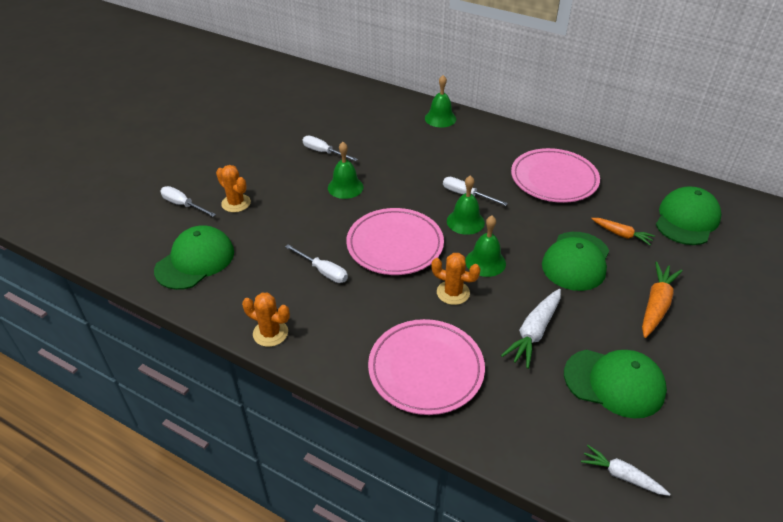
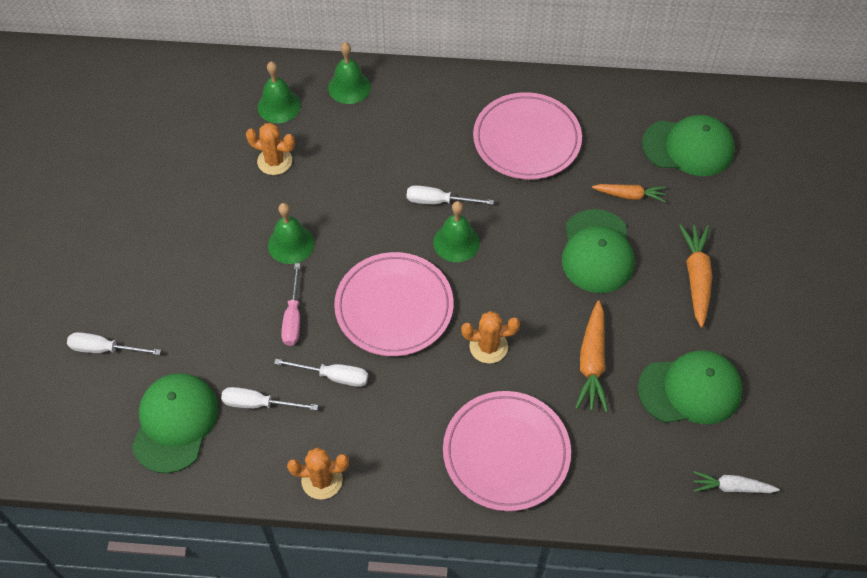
camera: 25 degrees left, 15 degrees up
(236, 203) = (170, 320): orange cactus -> orange cactus (274, 161)
(318, 228) = (293, 317): none -> pink screwdriver
(323, 152) = (232, 198): white screwdriver -> white screwdriver (258, 404)
(485, 262) = (503, 291): green bell -> green bell (279, 106)
(534, 332) = (592, 362): white carrot -> orange carrot
(687, 219) = (688, 147): green cap -> green cap turned 90 degrees clockwise

